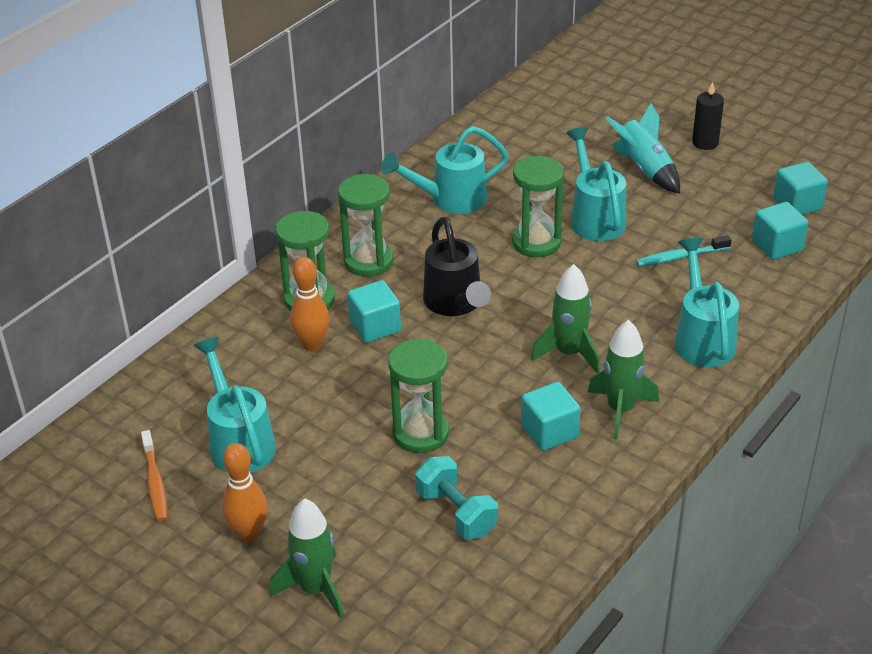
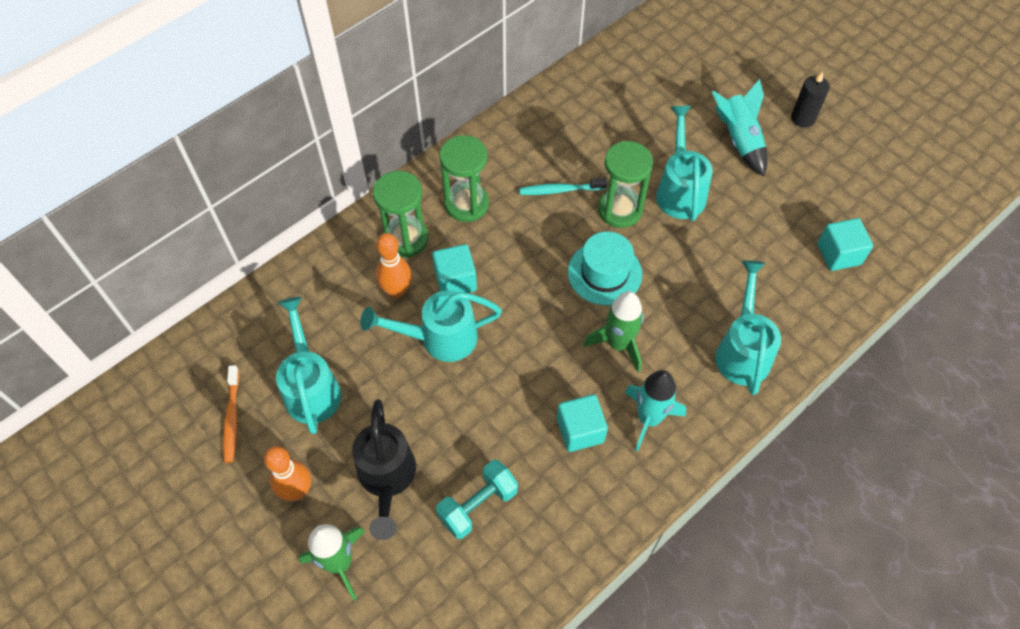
camera: 10 degrees right, 20 degrees up
(420, 433) = (467, 409): green hourglass -> none
(450, 200) = (555, 145): turquoise watering can -> turquoise watering can (439, 338)
(455, 303) = (531, 267): black watering can -> black watering can (387, 478)
(456, 513) = (478, 505): turquoise dumbbell -> turquoise dumbbell turned 75 degrees clockwise
(536, 297) = (604, 273): none -> turquoise hat
(620, 410) = (649, 418): green rocket -> turquoise rocket
(680, 257) = (746, 251): turquoise toothbrush -> turquoise toothbrush (560, 190)
(797, 204) = (870, 208): turquoise cube -> none

